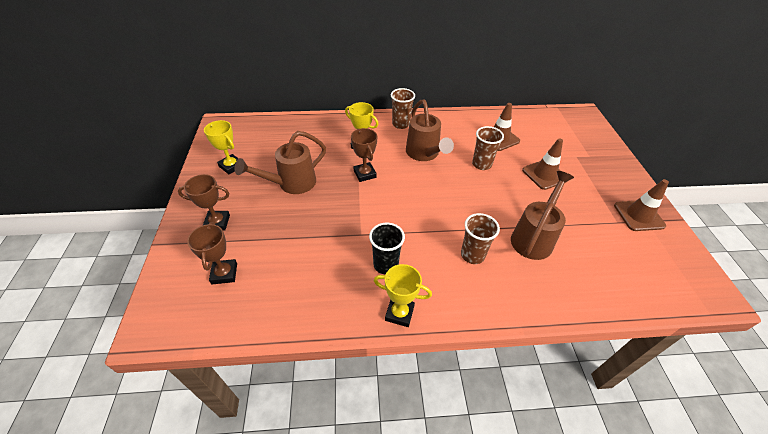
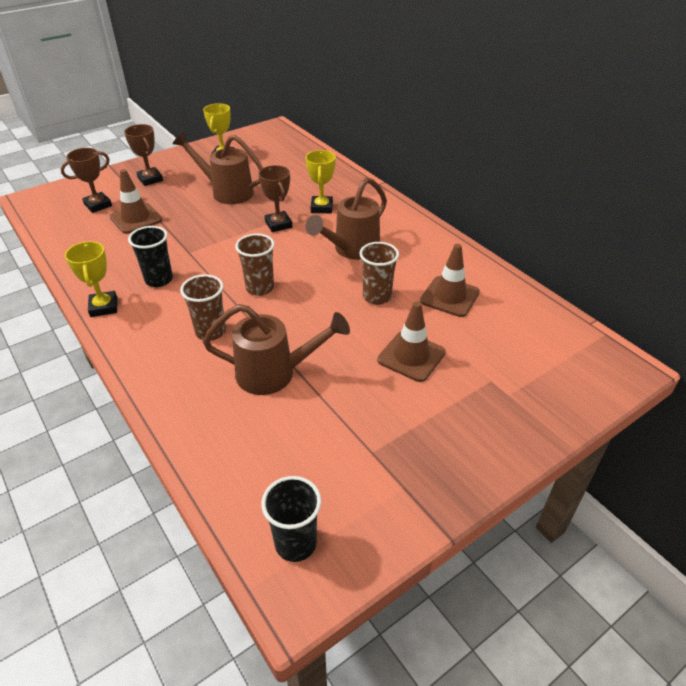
camera: 60 degrees right, 5 degrees down
(365, 174) = (278, 224): brown trophy -> brown trophy turned 60 degrees counterclockwise
(401, 124) = (390, 217): brown cup -> brown cup (260, 288)
(638, 215) = (409, 476): brown traffic cone -> brown traffic cone (136, 218)
(680, 281) = (295, 543): none -> black cup

